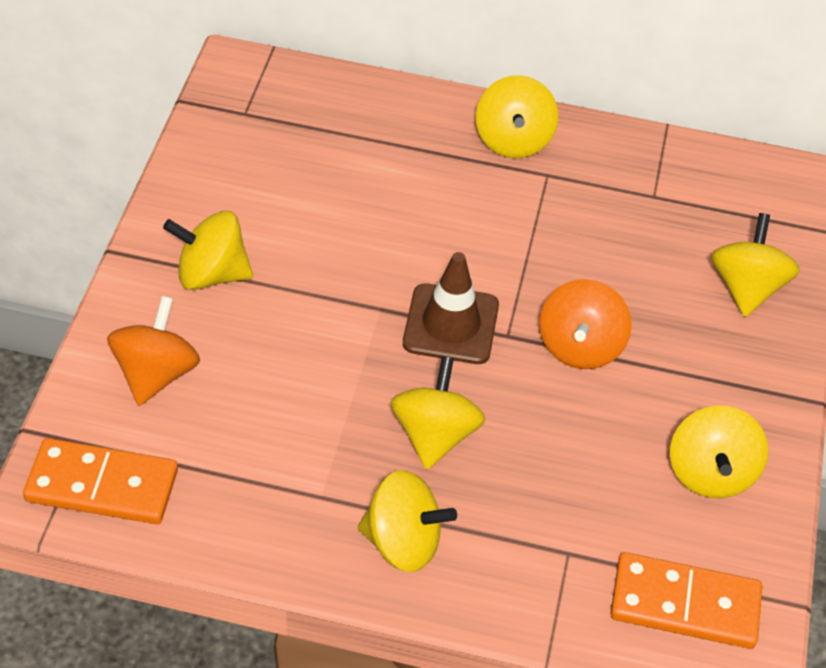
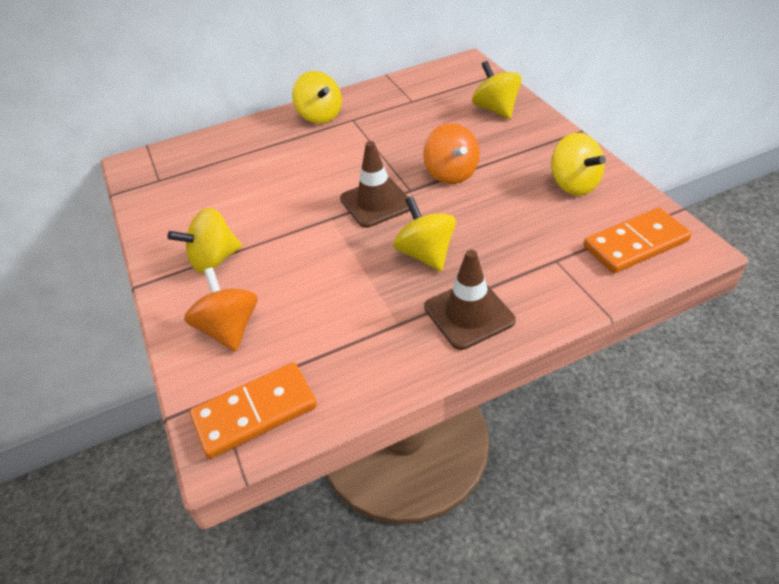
camera: 30 degrees left, 5 degrees down
(403, 542) = (469, 314): yellow spinning top -> brown traffic cone

